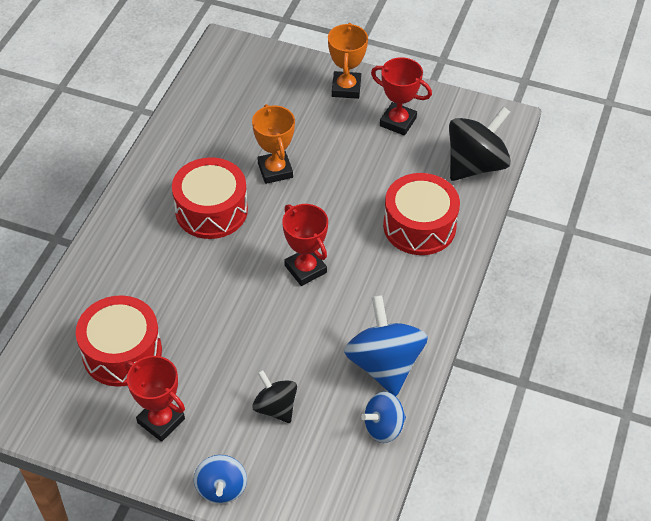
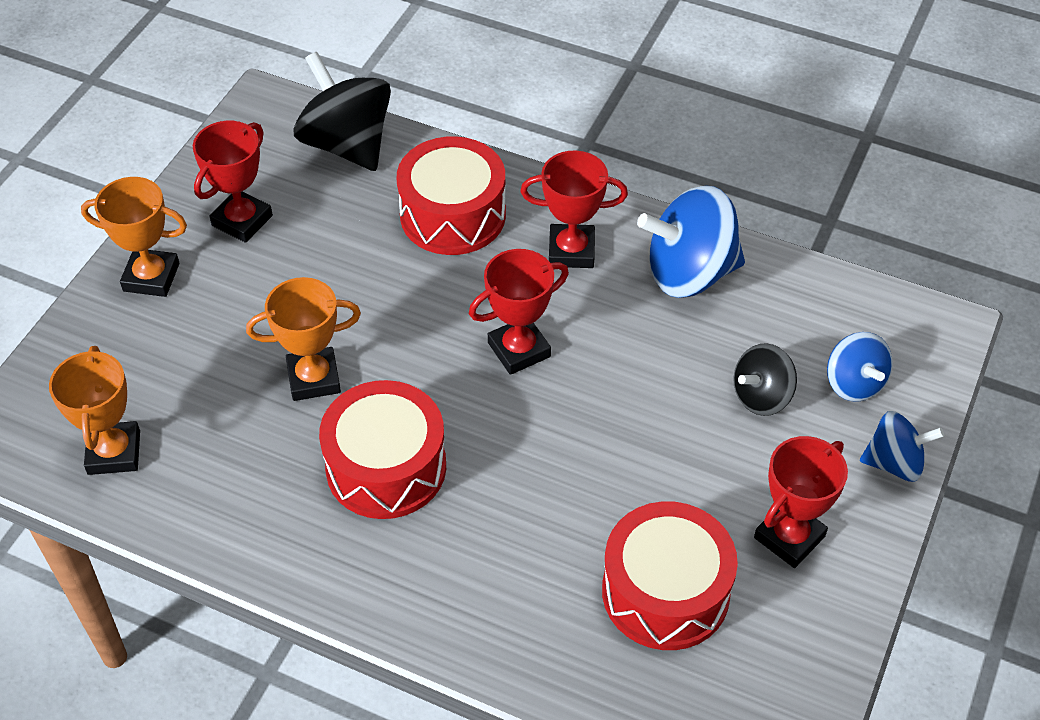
camera: 85 degrees left, 0 degrees up
(218, 93) = (114, 452): none -> orange trophy
(383, 427) = (788, 282): blue spinning top -> blue spinning top (854, 383)
(396, 293) = (571, 251): none -> red trophy

